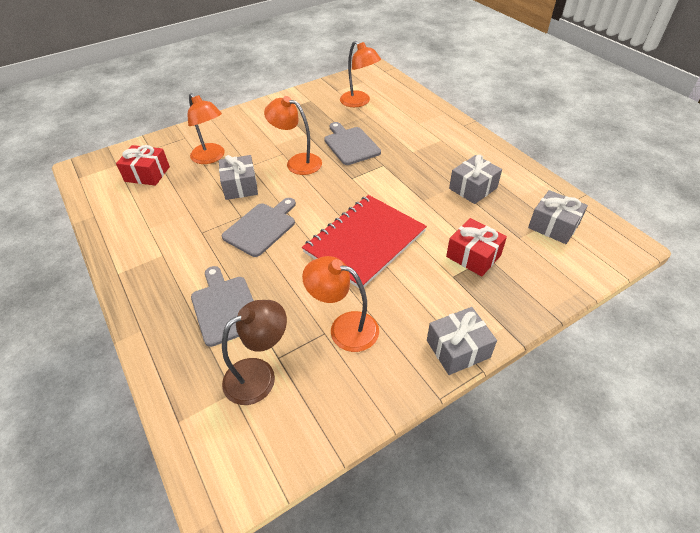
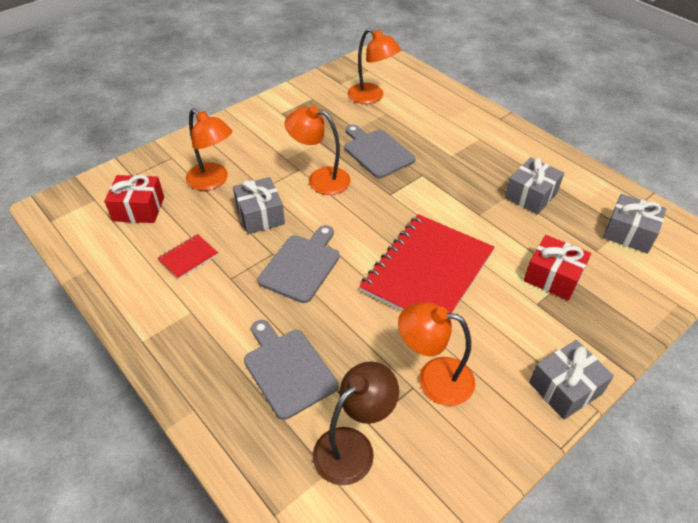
camera: 10 degrees left, 0 degrees up
(173, 213) = (188, 257): none -> red notebook

